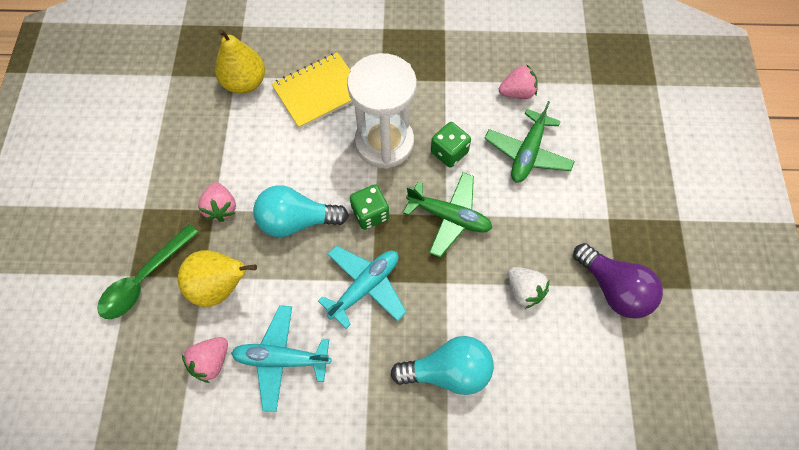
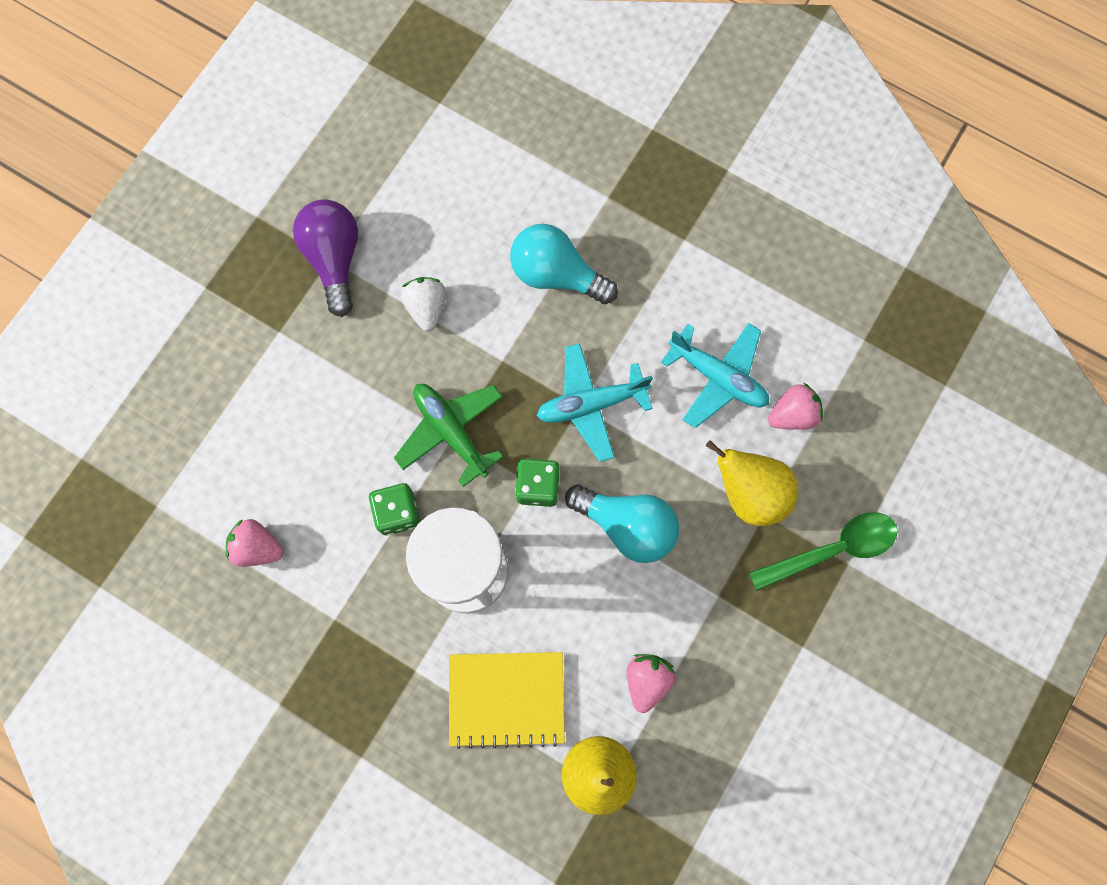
camera: 150 degrees left, 10 degrees up
(221, 208) = (708, 593): pink strawberry -> pink strawberry (647, 680)
(527, 153) = (307, 458): green plane -> none

